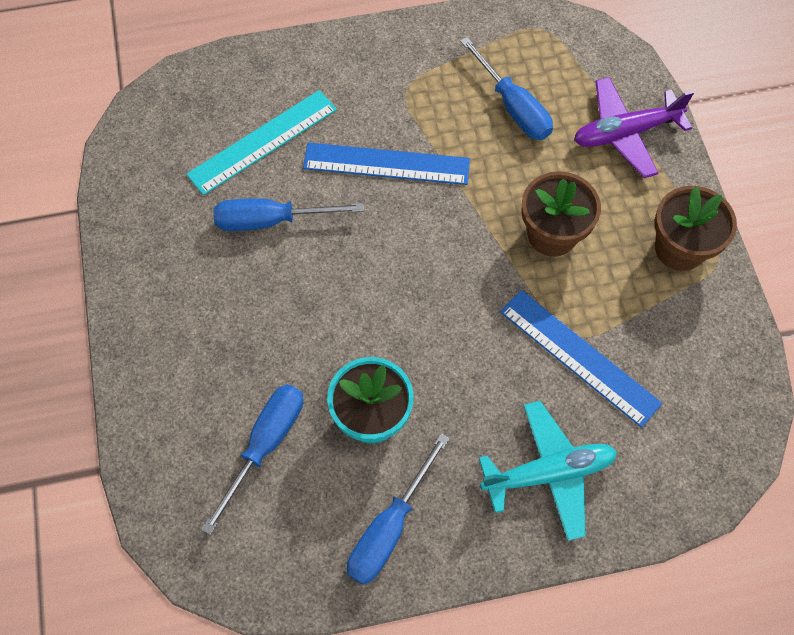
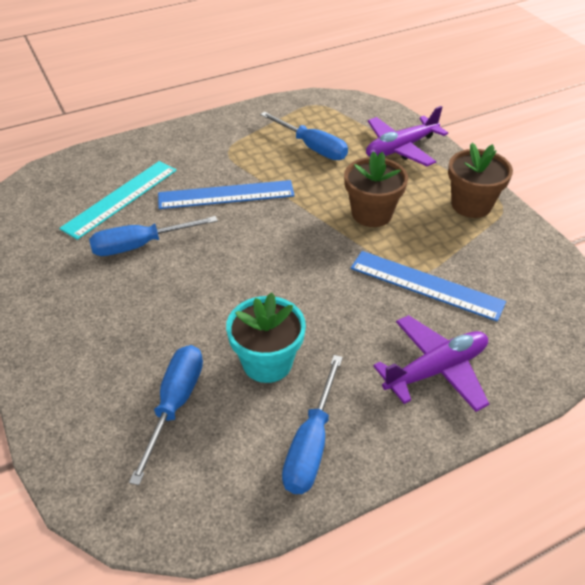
camera: 15 degrees left, 20 degrees down
(548, 473) = (435, 370): turquoise plane -> purple plane

